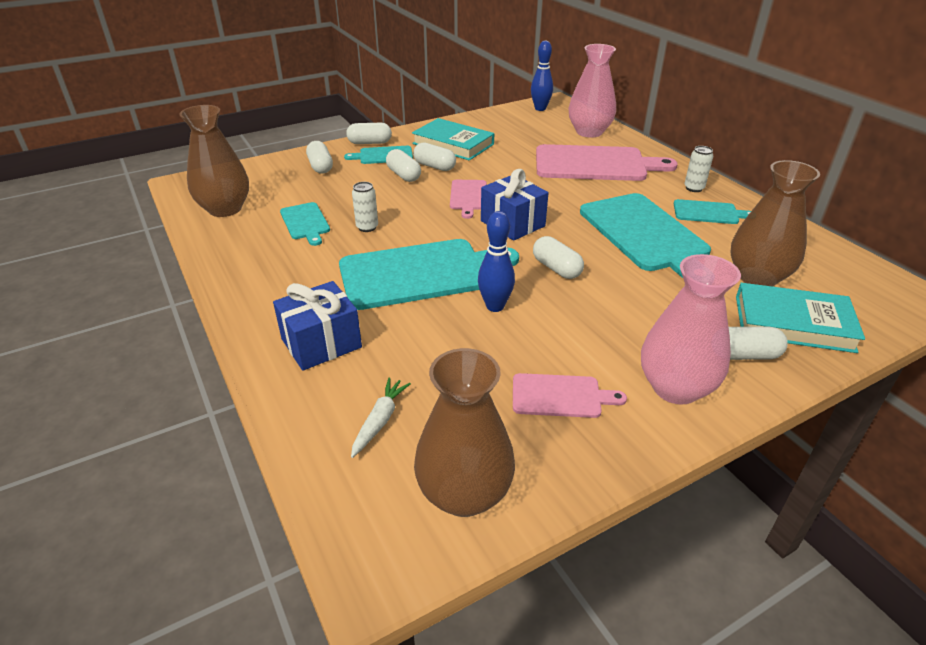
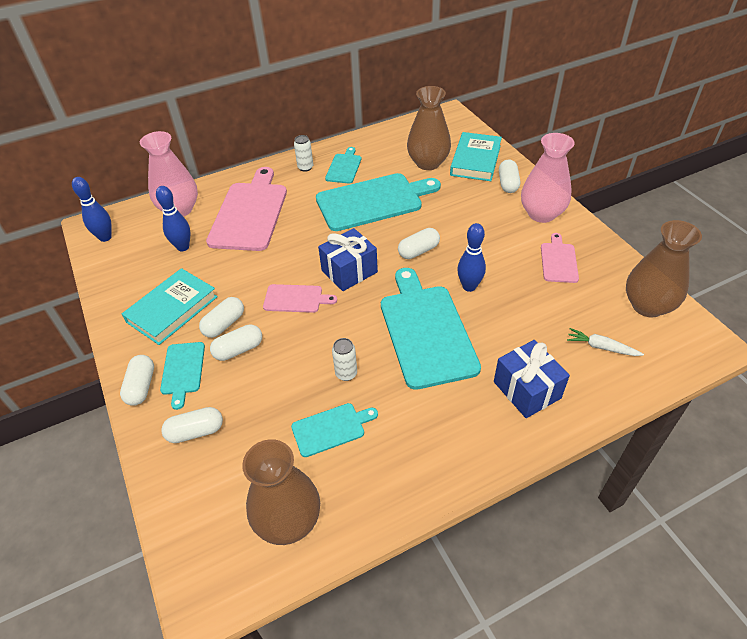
camera: 85 degrees left, 10 degrees up
(534, 139) = (183, 247): none -> blue bowling pin

